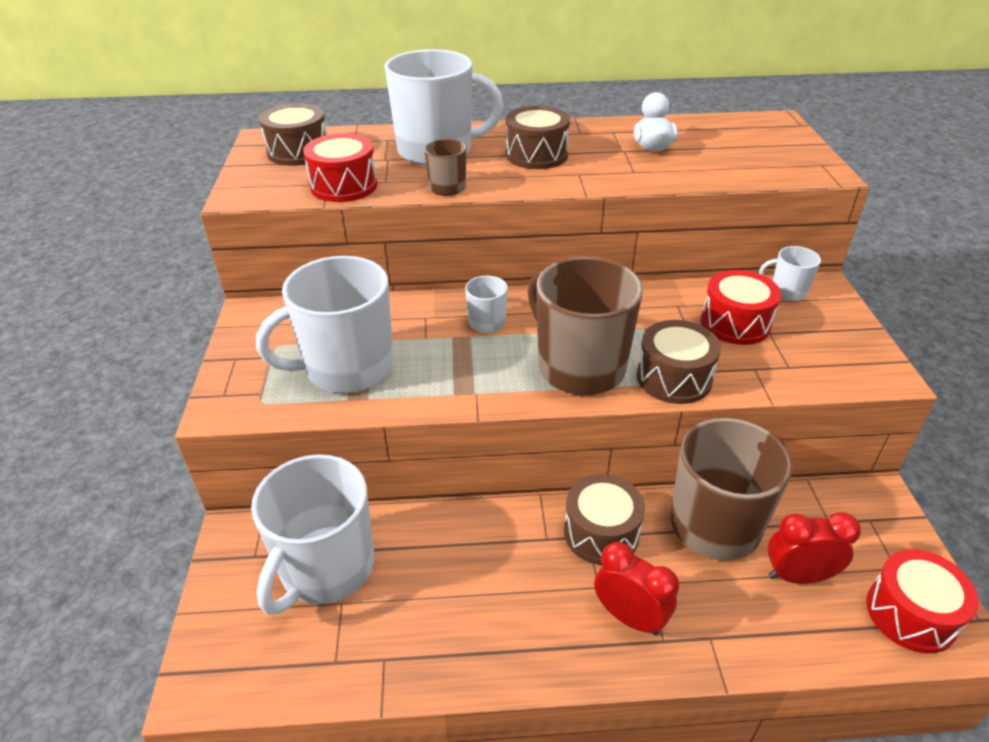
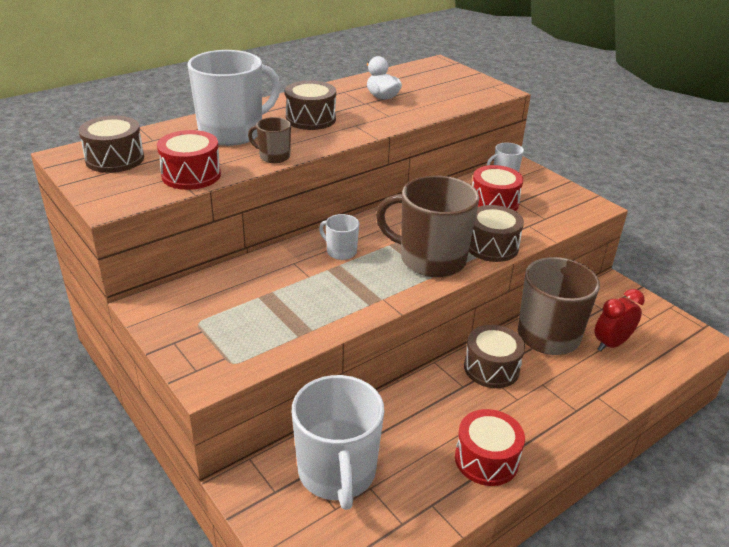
camera: 35 degrees left, 5 degrees down
(347, 368) = (273, 316): white mug -> none
(629, 617) = (548, 407): red clock -> none
(910, 614) = (675, 338): red drum -> red drum (486, 459)

